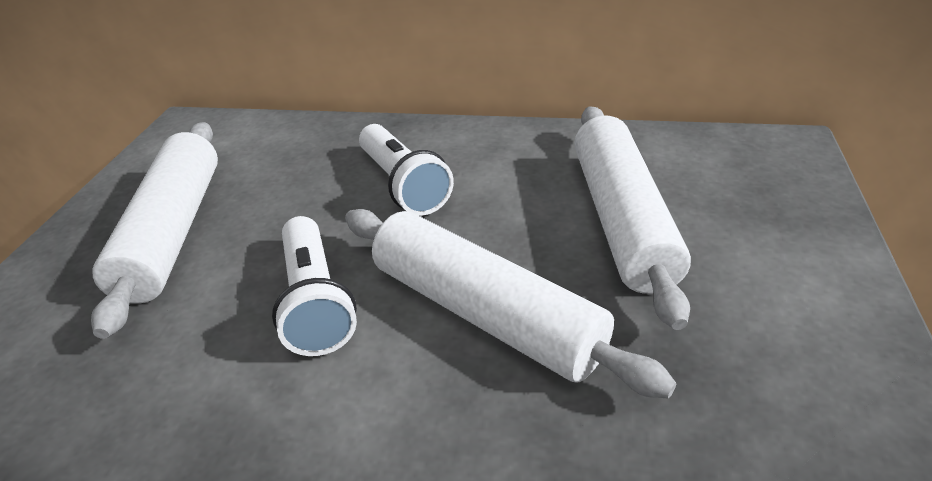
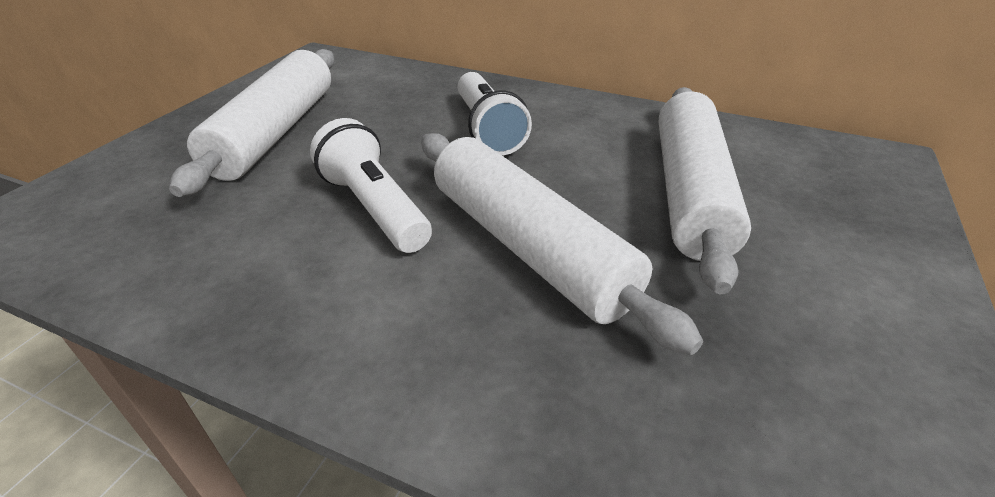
camera: 10 degrees right, 0 degrees up
(316, 302) = (374, 207): white flashlight -> white flashlight turned 150 degrees clockwise

